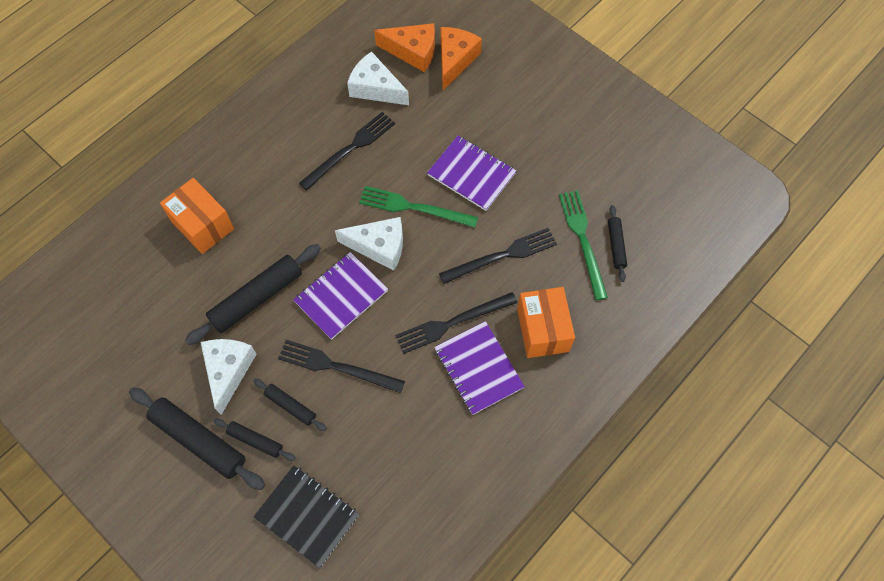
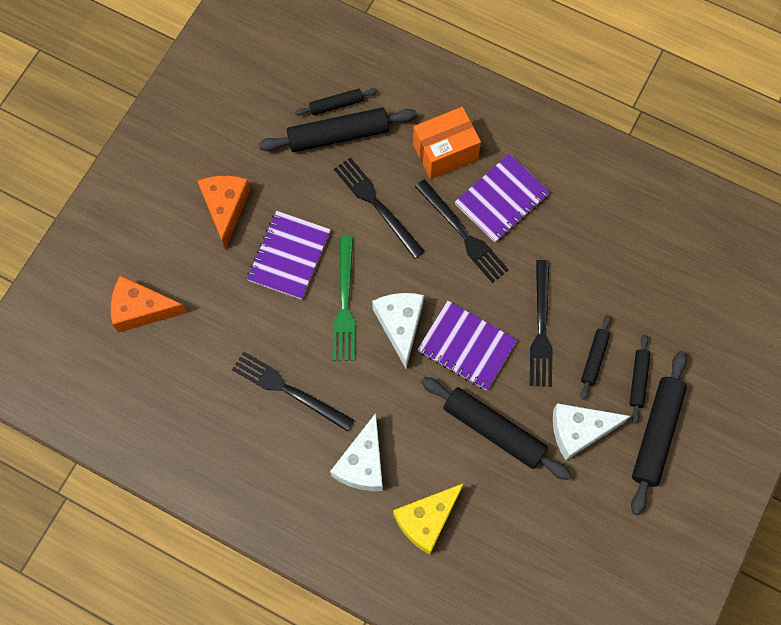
camera: 105 degrees left, 5 degrees up
(202, 225) = (426, 520): orange box -> yellow cheese
(307, 516) = (689, 310): black notebook -> none
(375, 88) = (200, 386): white cheese -> white cheese (362, 463)
(413, 52) = (139, 359): orange cheese -> orange cheese (225, 208)
(582, 240) = (338, 135): green fork -> black rolling pin

